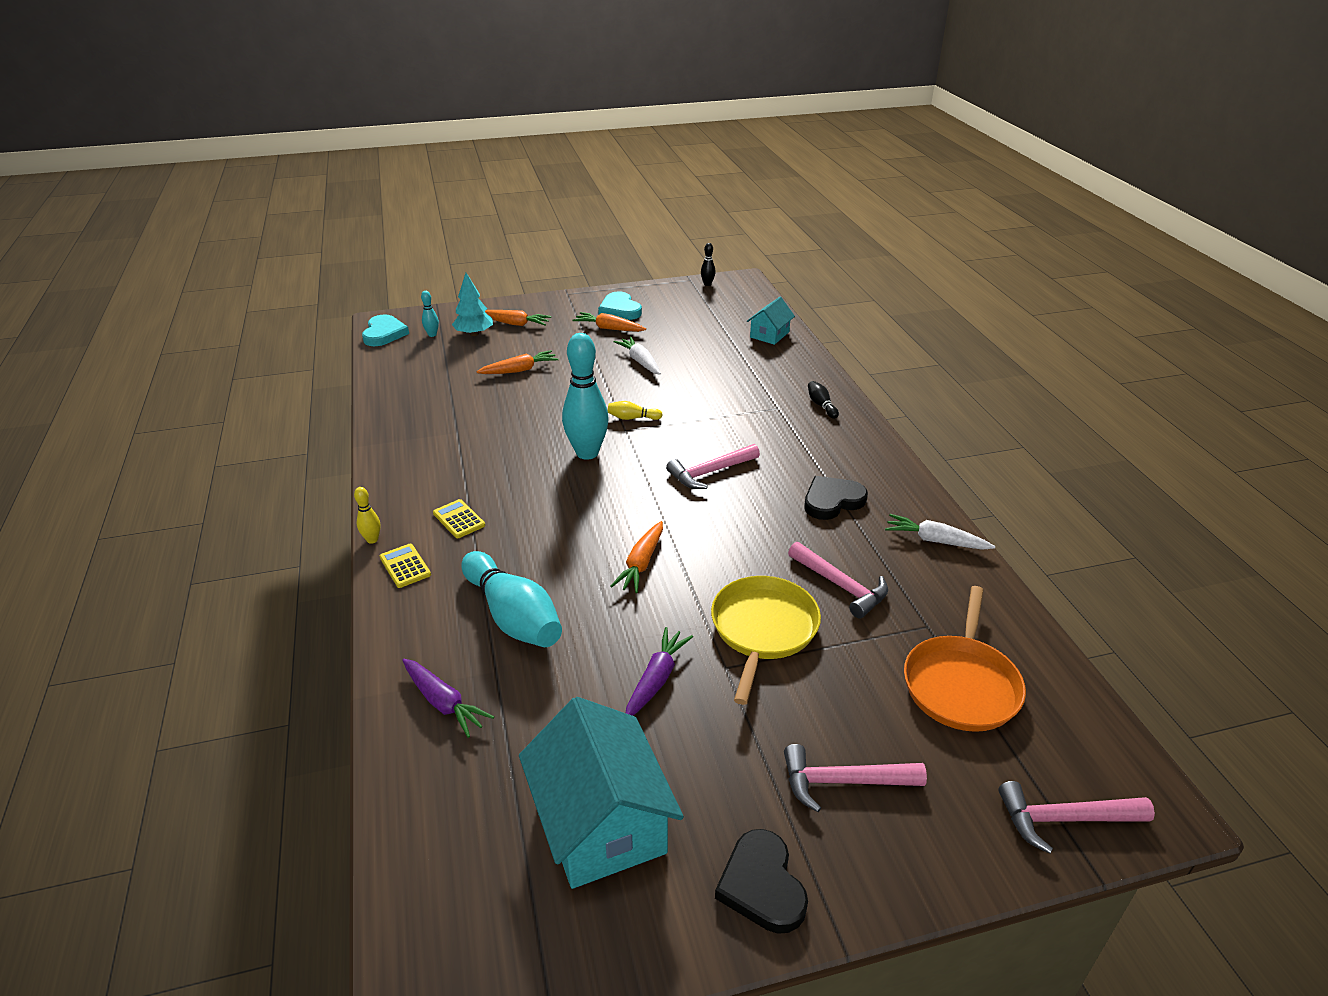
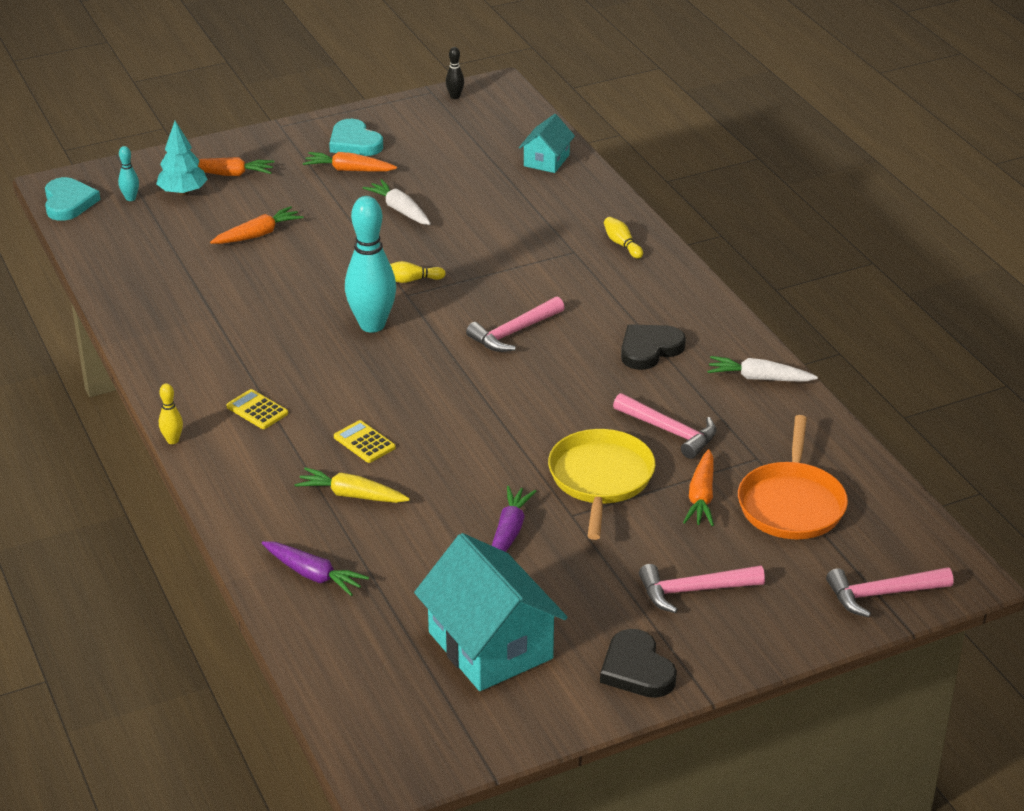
camera: 10 degrees left, 0 degrees up
(405, 566) = (220, 462): yellow calculator -> yellow calculator (364, 442)
(513, 616) = (351, 495): turquoise bowling pin -> yellow carrot
(641, 564) = (465, 433): orange carrot -> orange carrot (701, 497)
(821, 405) = (622, 244): black bowling pin -> yellow bowling pin

